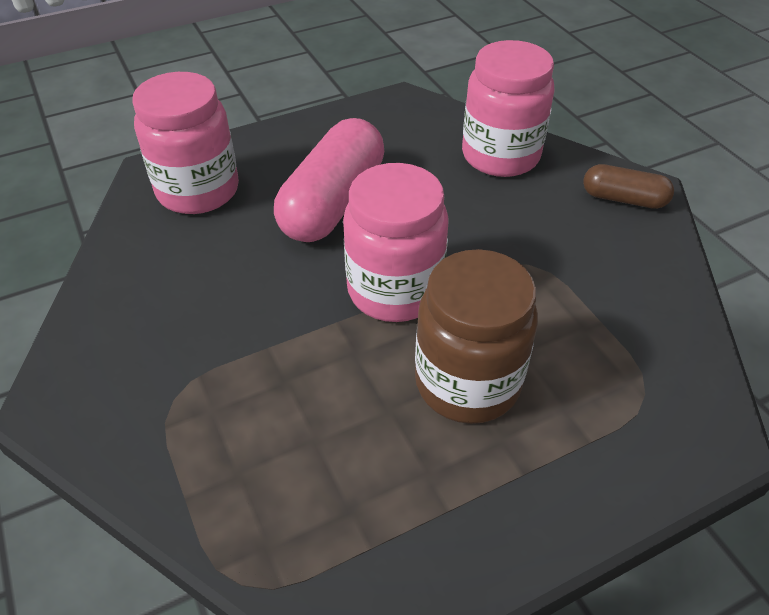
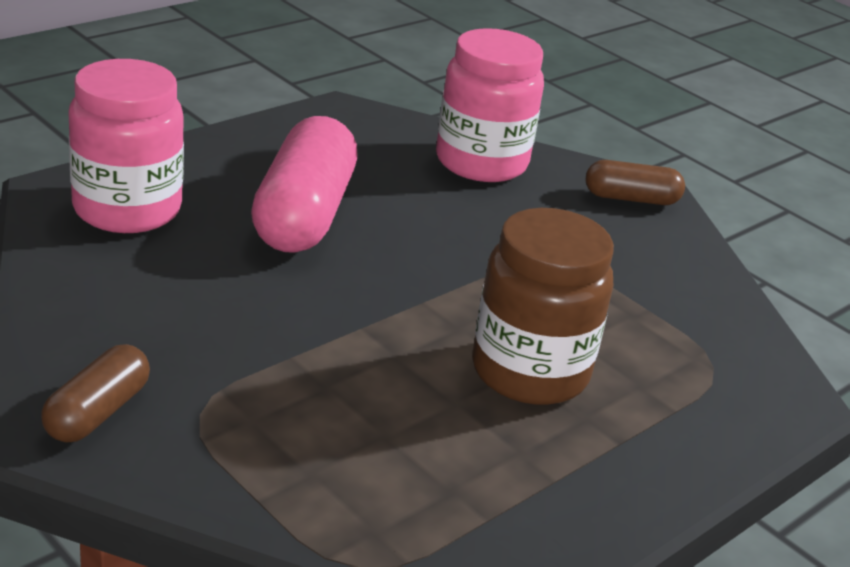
camera: 20 degrees left, 15 degrees down
(96, 389) = (97, 412): none -> brown capsule
(394, 290) = (414, 295): pink jar -> none

